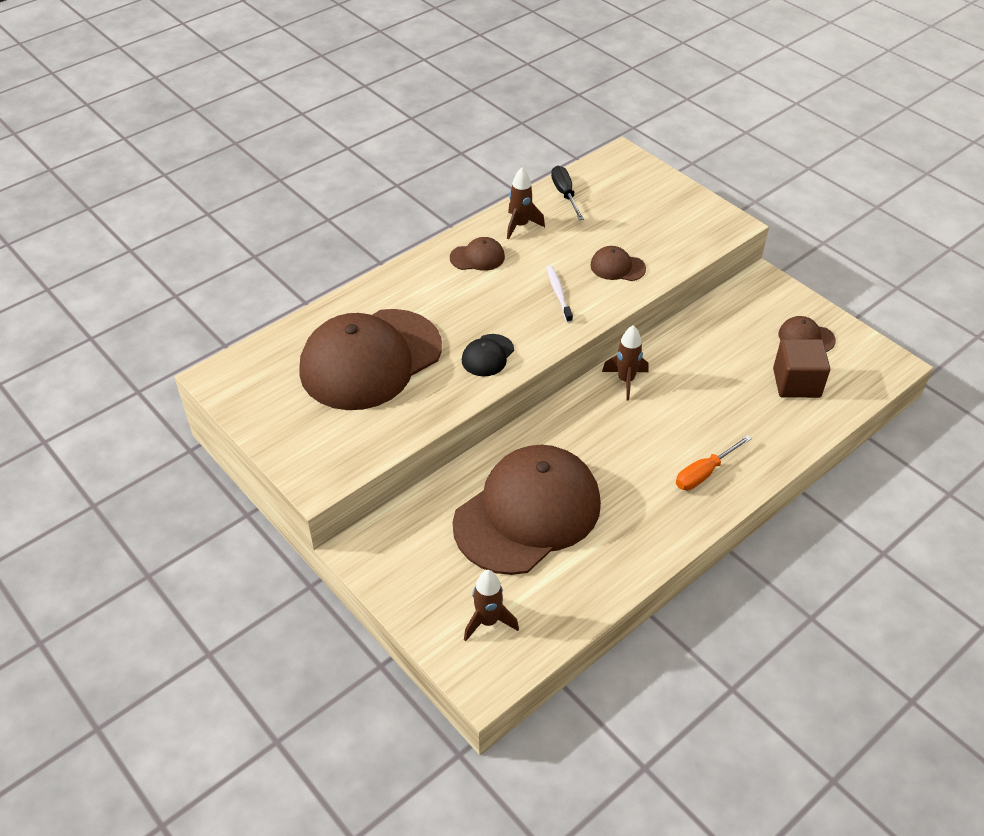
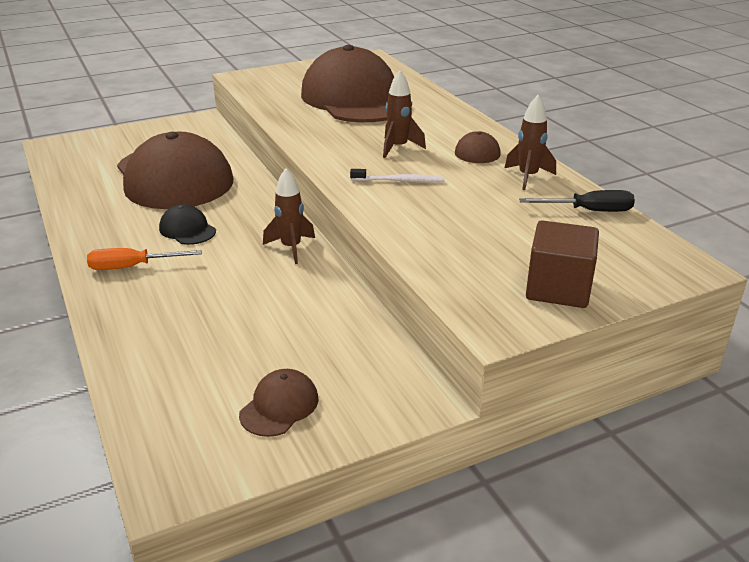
camera: 105 degrees right, 15 degrees down
(487, 355) = (329, 139): black cap -> black cap (187, 229)
(488, 621) = (95, 151): brown rocket -> brown rocket (398, 148)
(617, 267) = (431, 220): brown cap -> none
(704, 473) = (132, 267): orange screwdriver -> orange screwdriver turned 75 degrees counterclockwise
(796, 383) = (203, 369): brown cube -> brown cube (558, 288)

